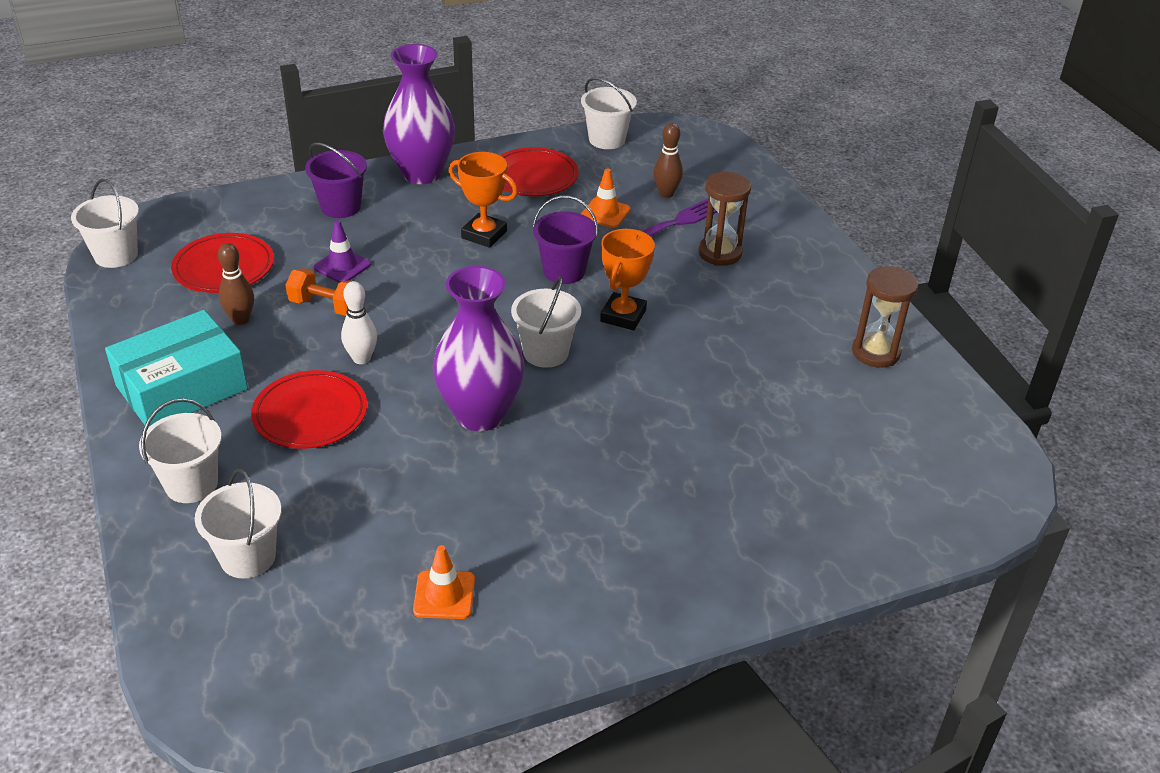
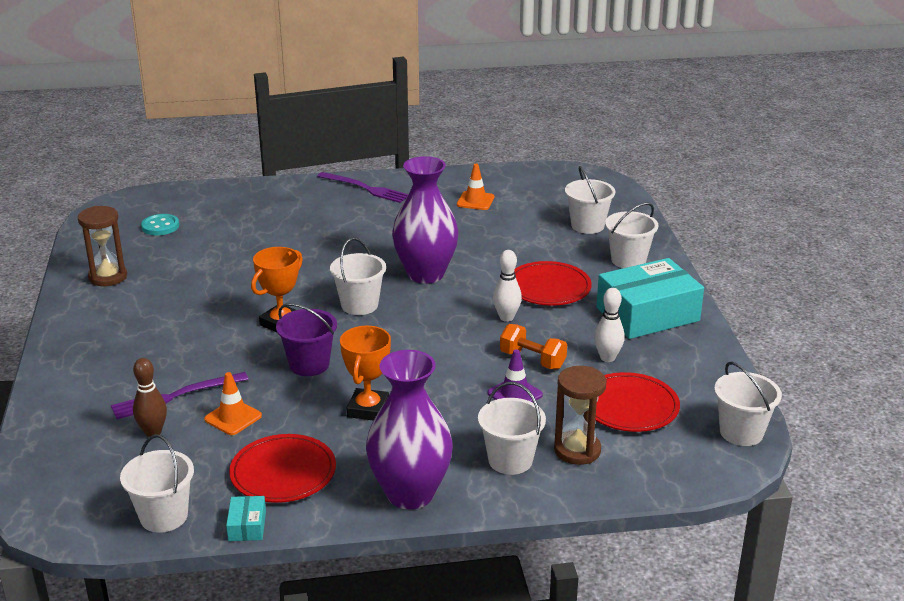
camera: 165 degrees left, 10 degrees down
(241, 319) = (607, 358): brown bowling pin -> white bowling pin
(340, 207) = (510, 460): purple bucket -> white bucket
(484, 235) = (368, 409): orange trophy -> orange trophy turned 60 degrees clockwise
(540, 141) = (247, 526): none -> turquoise box
(646, 600) = (365, 188): none -> purple fork
(720, 253) = (155, 364): brown hourglass -> brown hourglass (577, 450)
(896, 451) = (160, 226): none -> turquoise button

